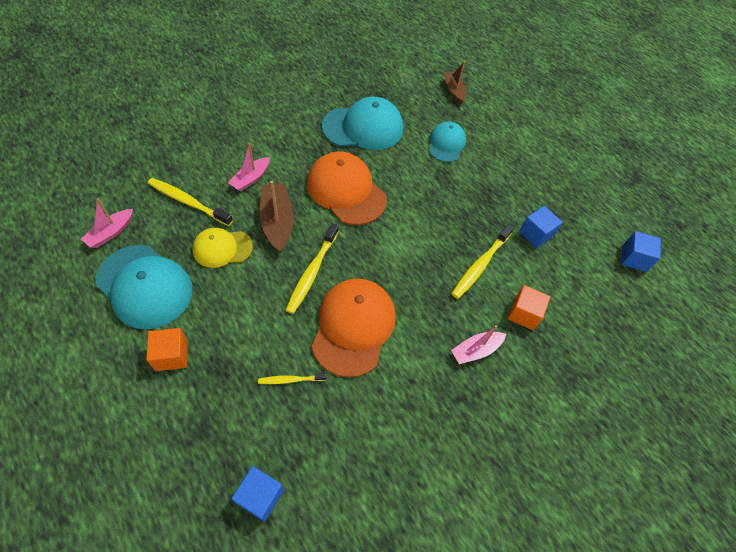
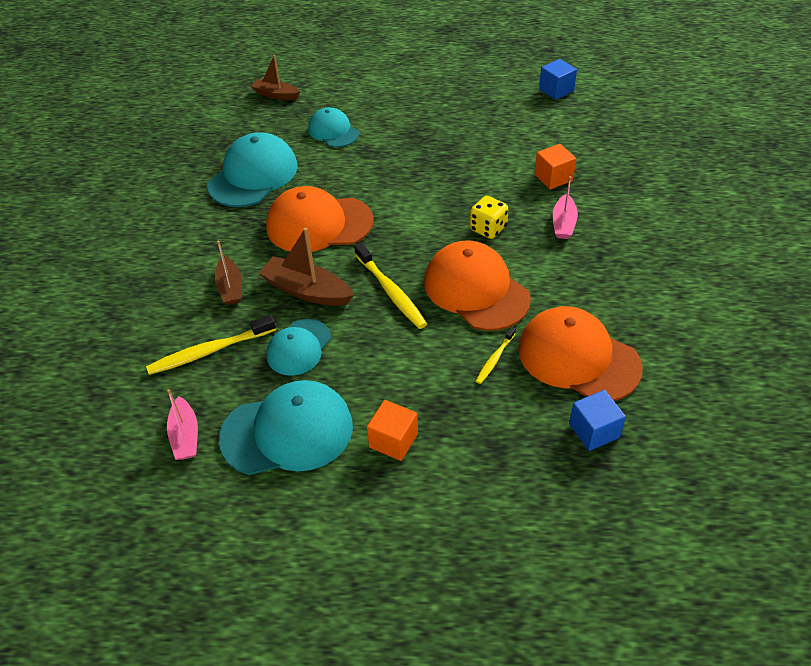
camera: 45 degrees left, 10 degrees down
(222, 248) = (299, 347): yellow cap -> turquoise cap
(251, 179) = (230, 287): pink boat -> brown boat
(331, 442) = (578, 358): none -> orange cap
(426, 299) = (488, 228): none -> yellow dice
(480, 265) = (484, 178): yellow toothbrush -> none
(536, 234) = (484, 129): blue cube -> none

